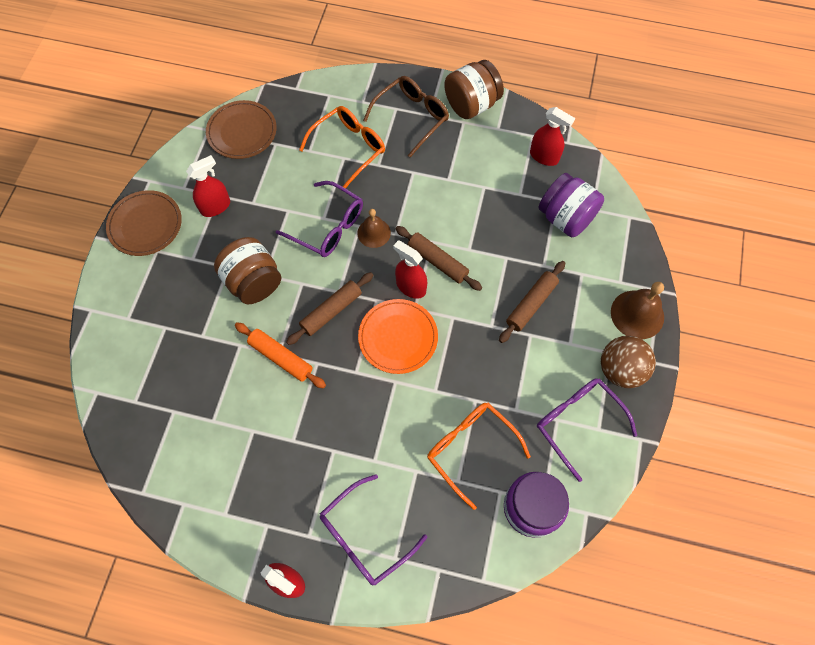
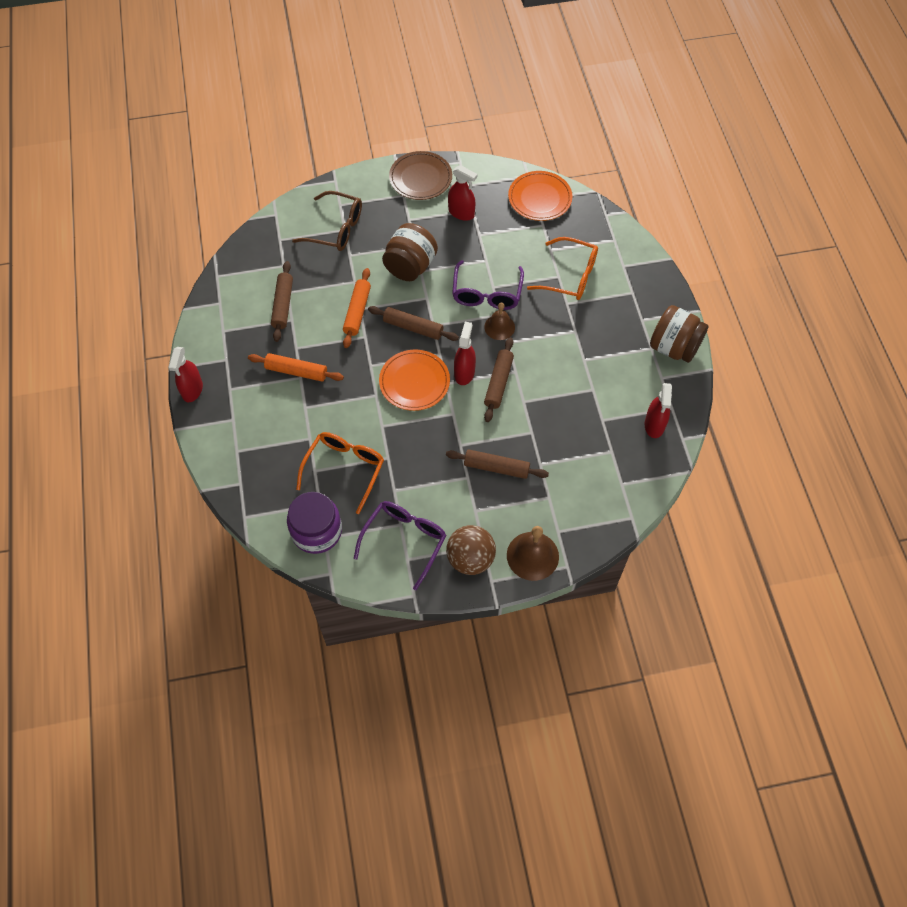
camera: 65 degrees right, 5 degrees down
(227, 432) = (283, 305): none -> brown rolling pin
(242, 132) = (540, 198): brown plate -> orange plate
(323, 452) = (296, 371): none -> orange rolling pin
(364, 536) = (244, 424): purple glasses -> none
(412, 117) = (631, 308): brown glasses -> brown glasses (336, 229)
(565, 218) = (599, 465): purple jar -> none

